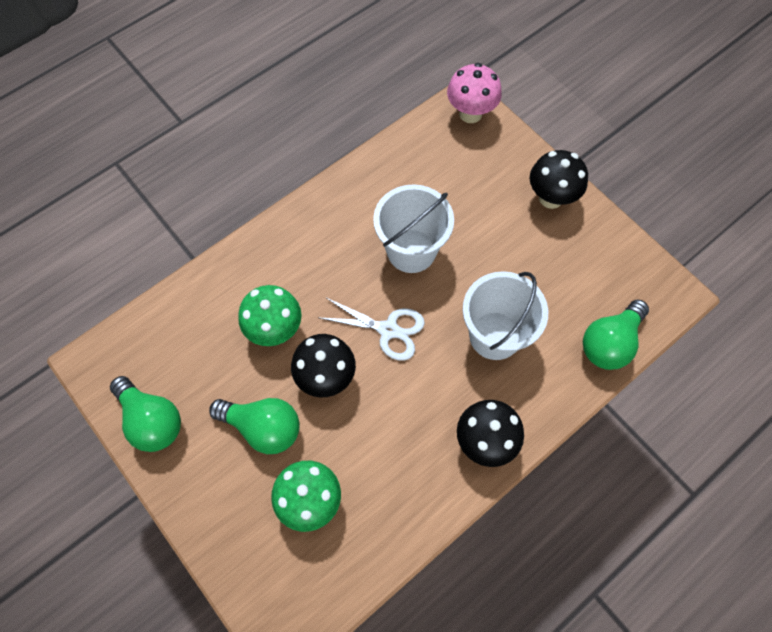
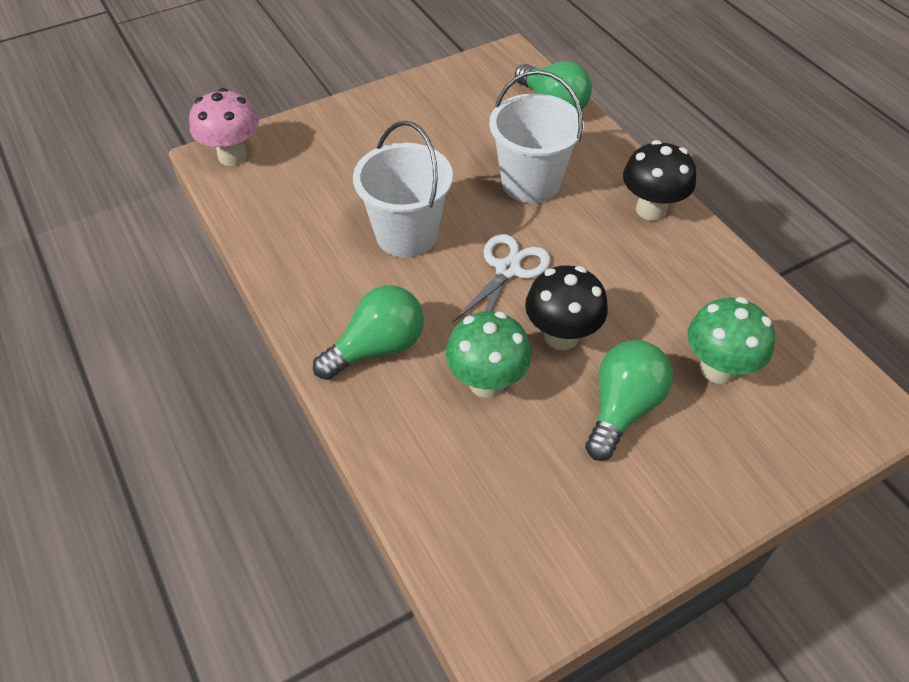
camera: 80 degrees left, 15 degrees down
(152, 420) = (603, 545): green light bulb -> green light bulb (377, 348)
(550, 198) = (373, 114): black mushroom -> none

